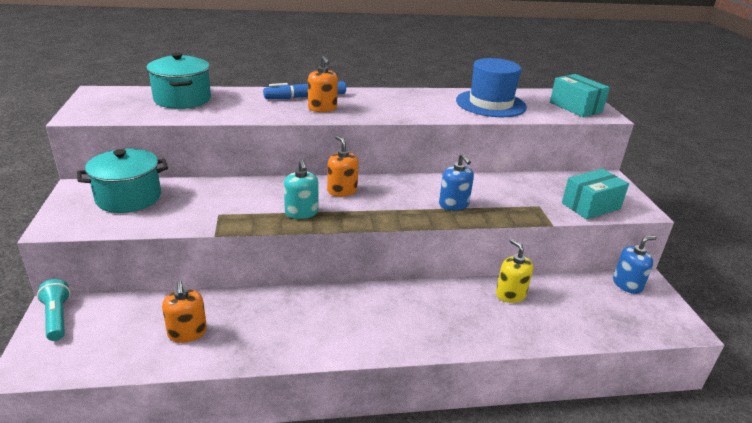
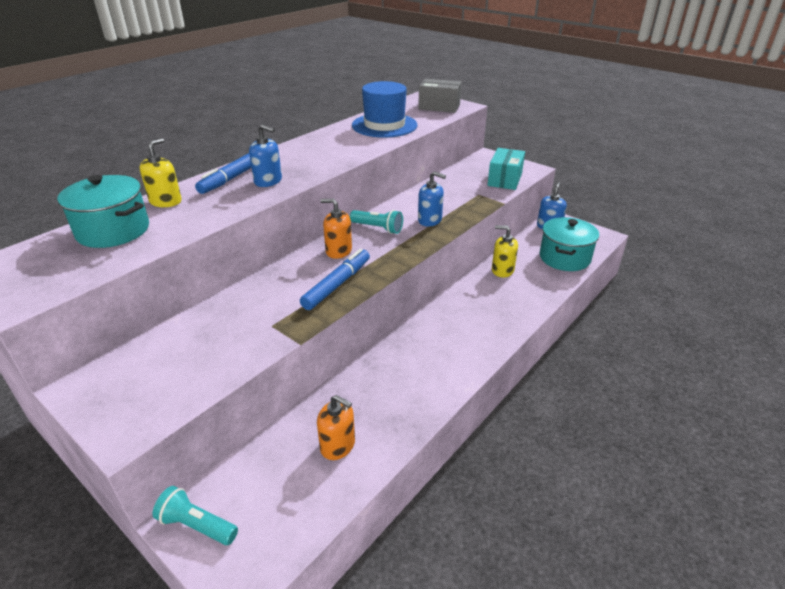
camera: 40 degrees left, 5 degrees up
(129, 198) = (156, 362): turquoise pot -> turquoise pot (564, 258)
(239, 95) = (166, 201): none -> yellow soap dispenser
(301, 212) = (337, 285): turquoise soap dispenser -> blue marker
(322, 108) = (268, 181): orange soap dispenser -> blue soap dispenser
(399, 189) = (378, 228): none -> turquoise flashlight
(575, 107) = (439, 107): turquoise box -> grey box

